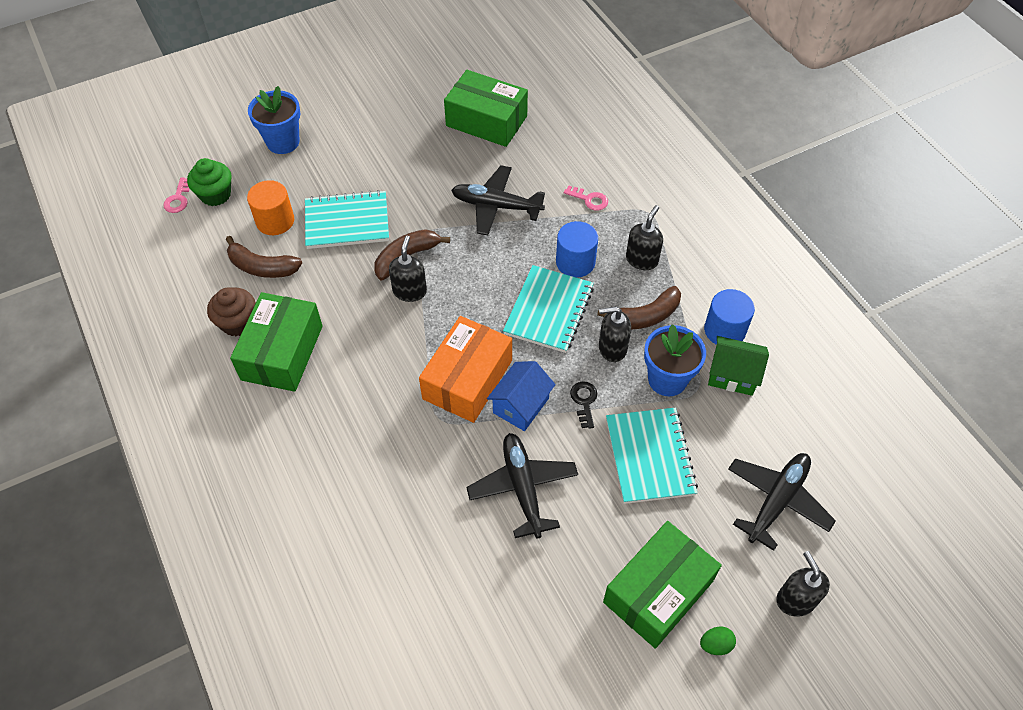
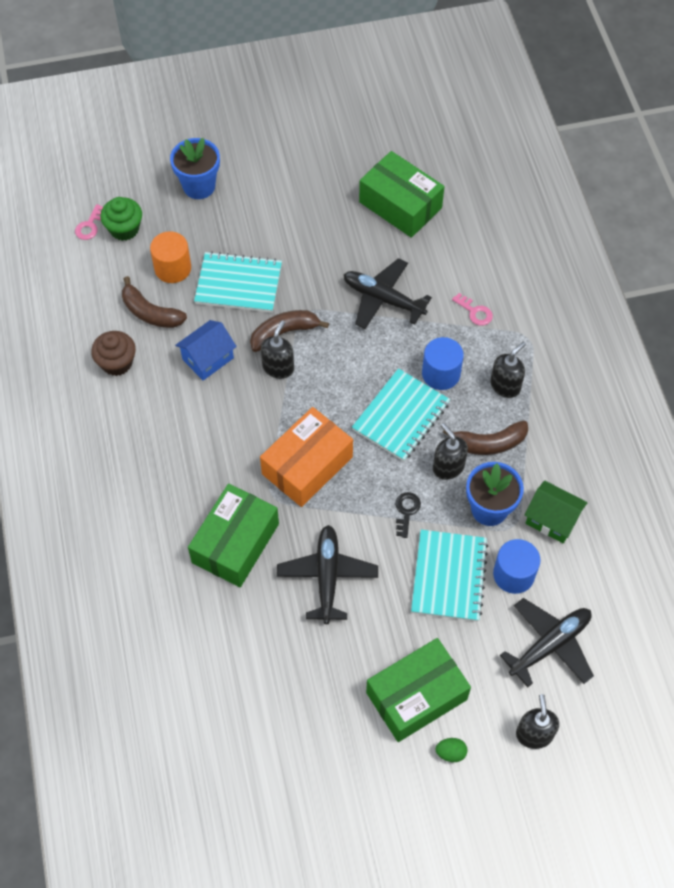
camera: 15 degrees right, 5 degrees up
(282, 352) = (149, 401): green box -> green box (235, 543)
(521, 405) = (348, 501): blue house -> blue house (208, 358)
(612, 348) = (448, 467): black soap dispenser -> black soap dispenser turned 45 degrees clockwise
(724, 330) = (560, 474): blue cylinder -> blue cylinder (513, 574)

